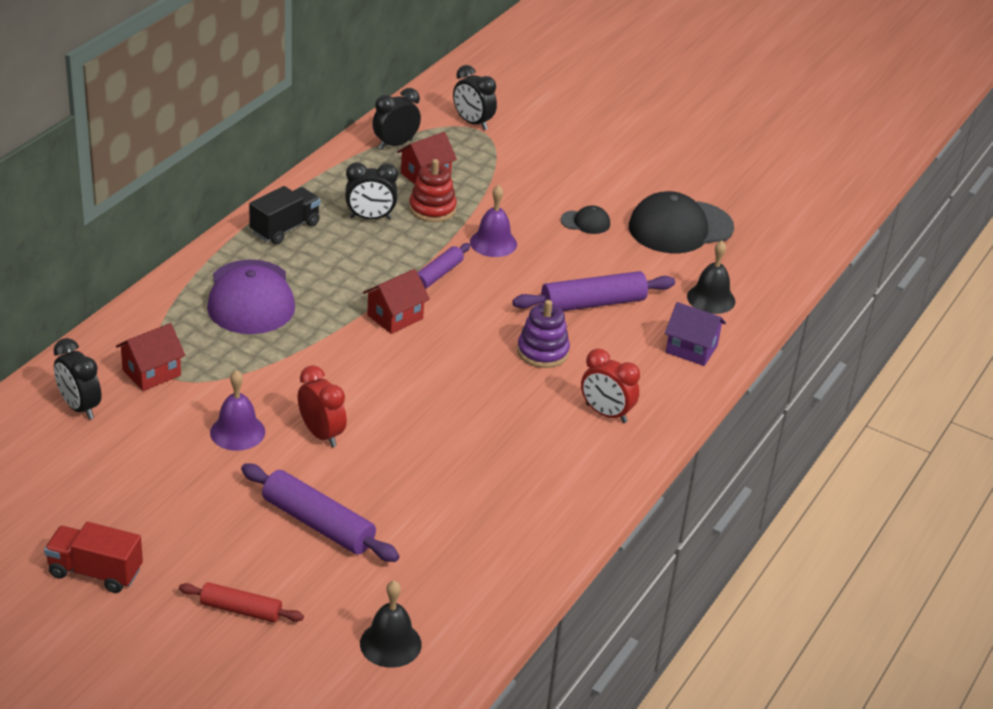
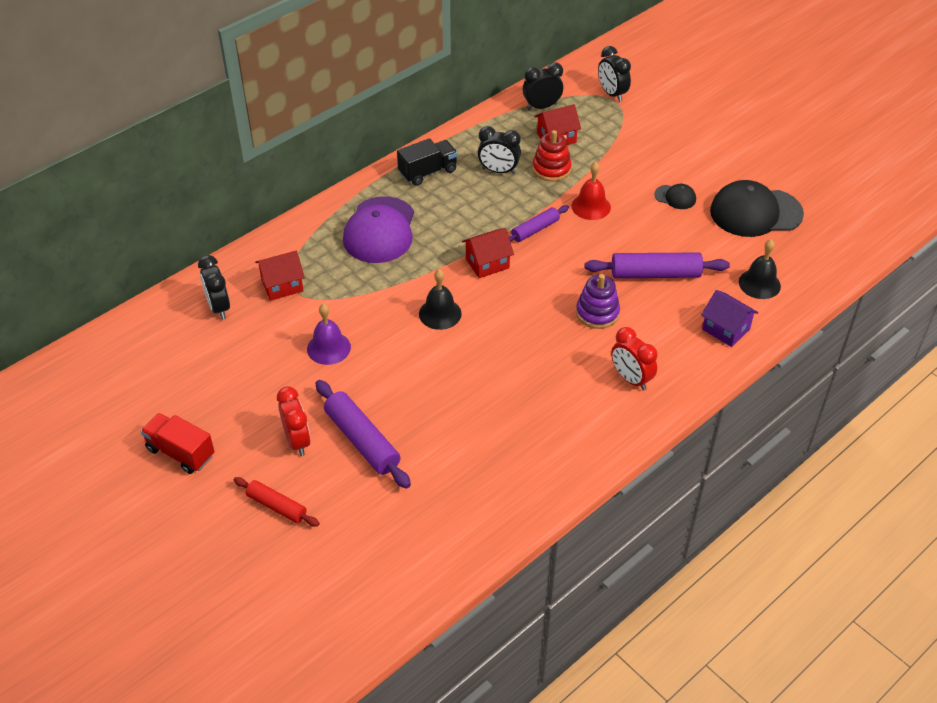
camera: 20 degrees right, 10 degrees up
(321, 434) = (392, 361): red clock -> red clock (297, 441)
(390, 644) = (381, 559): black bell -> black bell (440, 313)
(493, 243) = (591, 206): purple bell -> red bell

